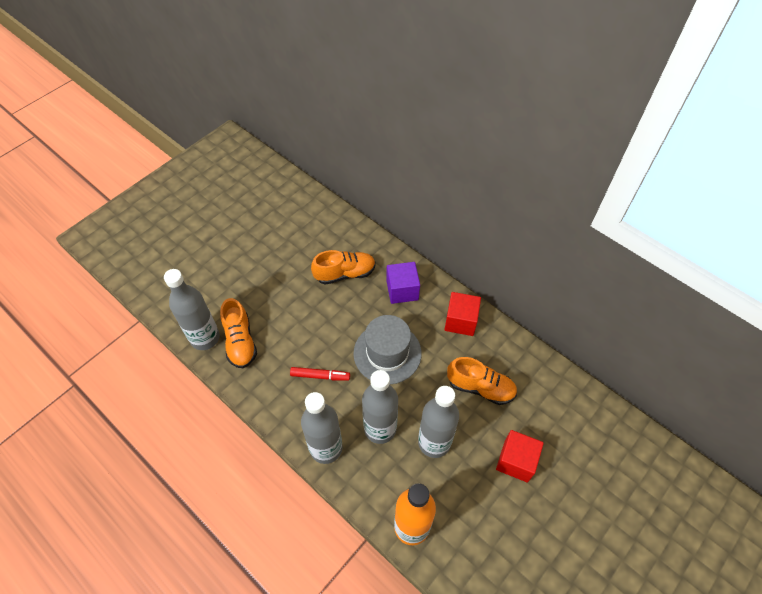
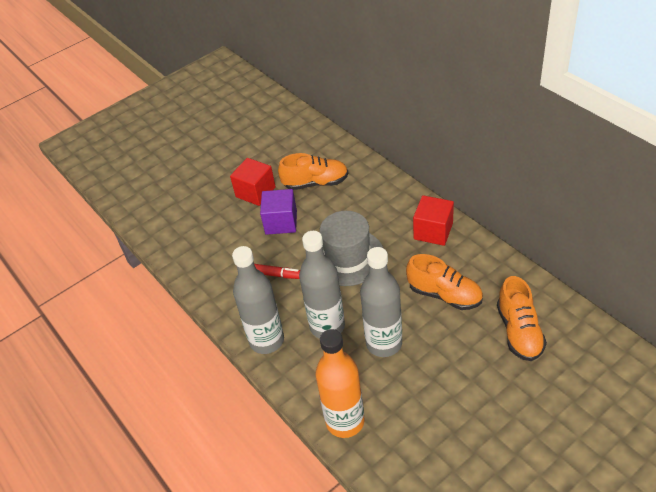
camera: 15 degrees right, 10 degrees down
(205, 338) = (163, 234): grey bottle -> none
(240, 341) = (197, 239): orange shoe -> orange shoe (519, 331)
(402, 290) = (374, 200): purple cube -> purple cube (281, 222)
(516, 461) = (473, 368): red cube -> red cube (255, 192)

